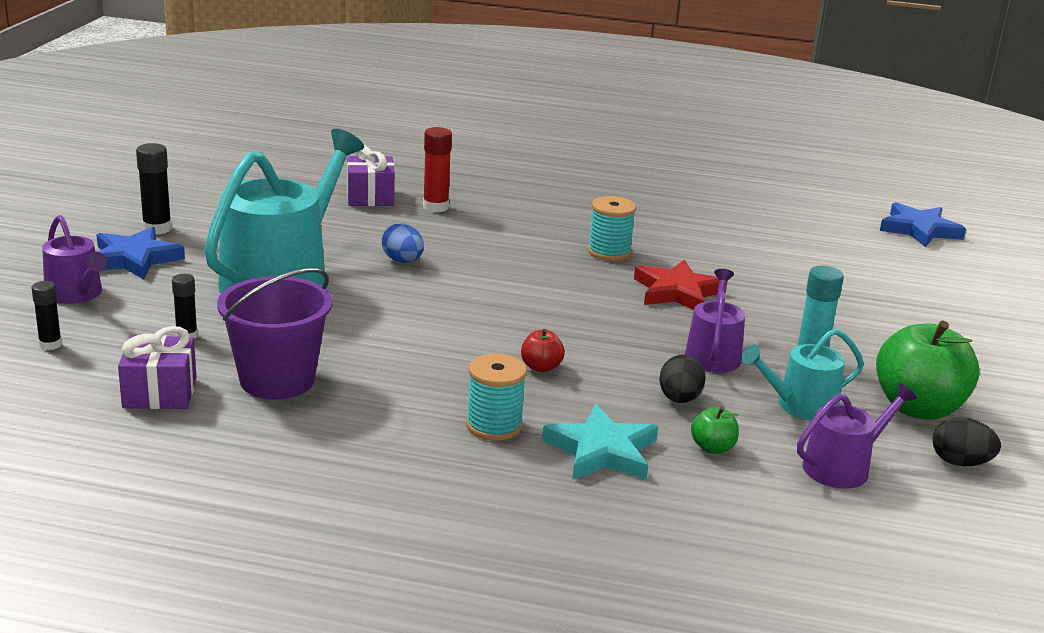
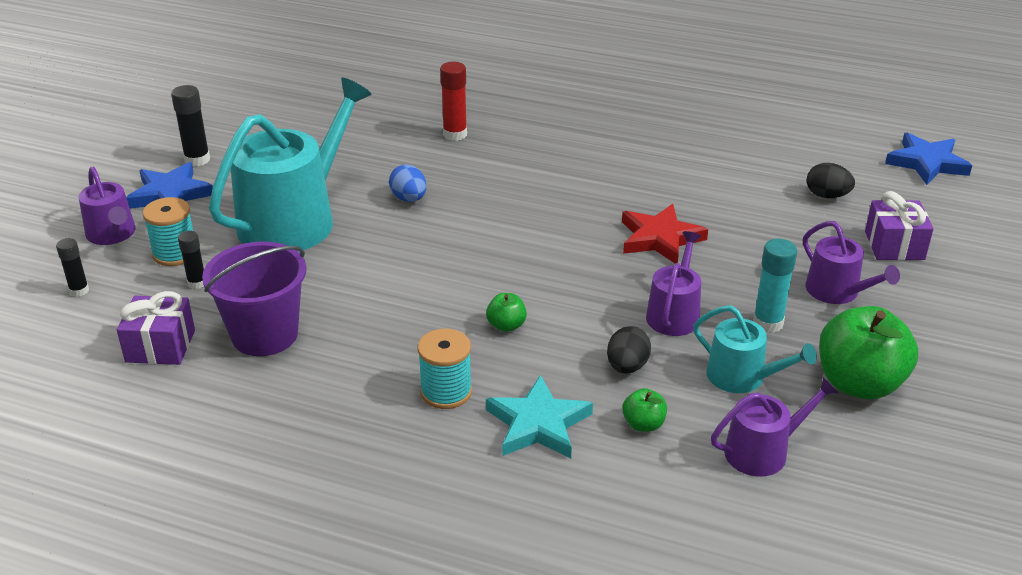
camera: 10 degrees right, 10 degrees up
(370, 197) = (397, 122): purple gift -> purple gift (894, 245)
(541, 367) = (506, 325): red apple -> green apple
(609, 252) = (606, 189): turquoise spool -> turquoise spool (175, 253)
(800, 405) = (742, 377): turquoise watering can -> turquoise watering can turned 135 degrees counterclockwise
(870, 333) = (837, 292): none -> purple watering can
(960, 462) = (882, 450): black egg -> black egg (827, 196)

